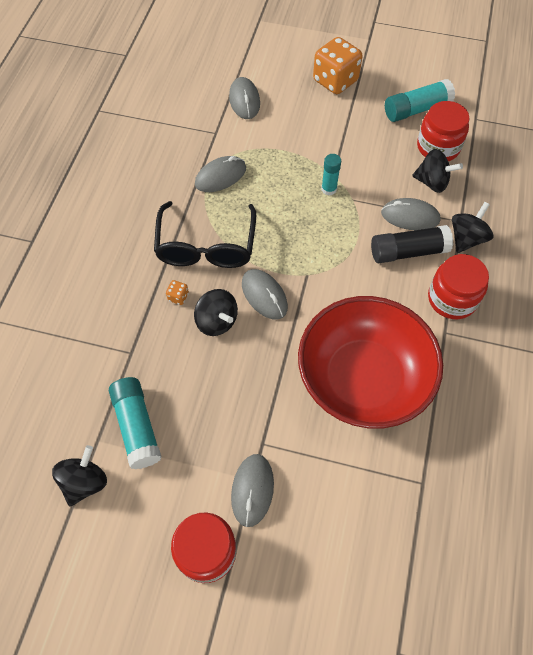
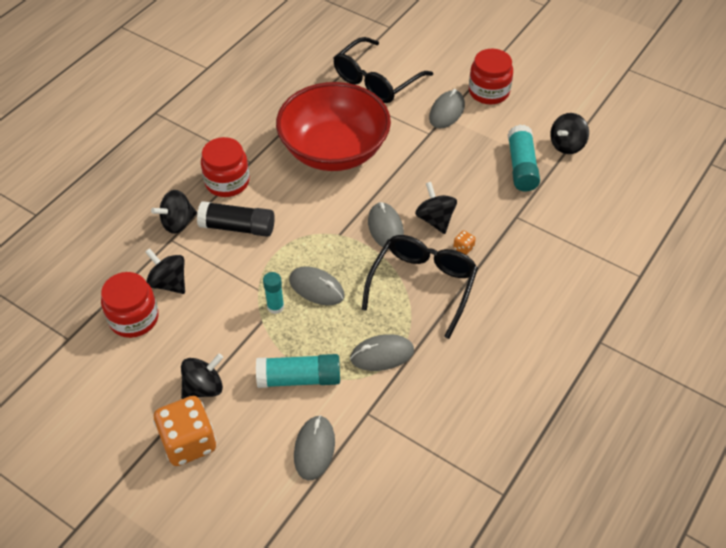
camera: 160 degrees left, 10 degrees down
(348, 115) = (204, 387): none -> black spinning top
(366, 517) = (376, 81): none -> black glasses
(410, 216) = (214, 256): grey mouse -> grey mouse (316, 288)
(416, 109) = (122, 370): turquoise glue stick -> turquoise glue stick (299, 378)

